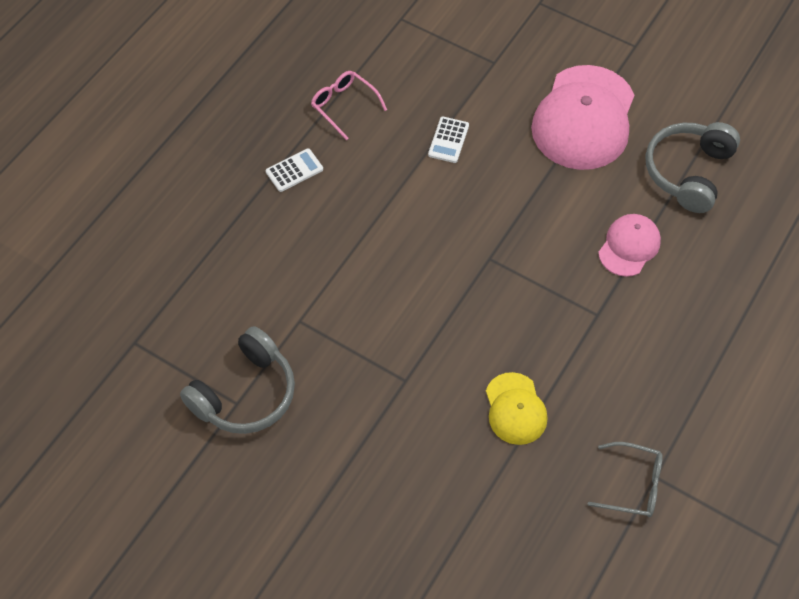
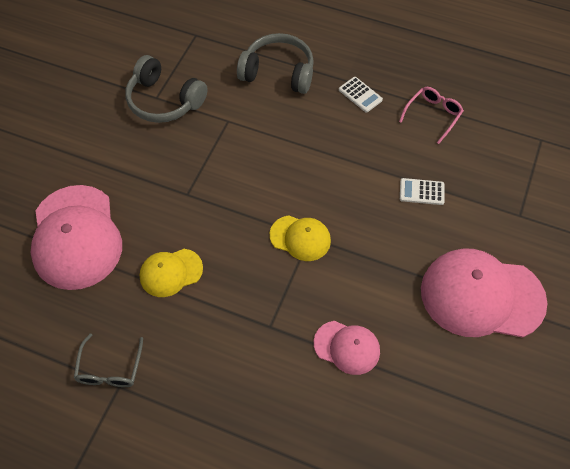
camera: 80 degrees right, 0 degrees up
(447, 517) = (76, 237): none -> pink cap
(489, 267) = (300, 238): none -> yellow cap
(688, 172) = (447, 396): grey headphones -> grey headphones (278, 72)

